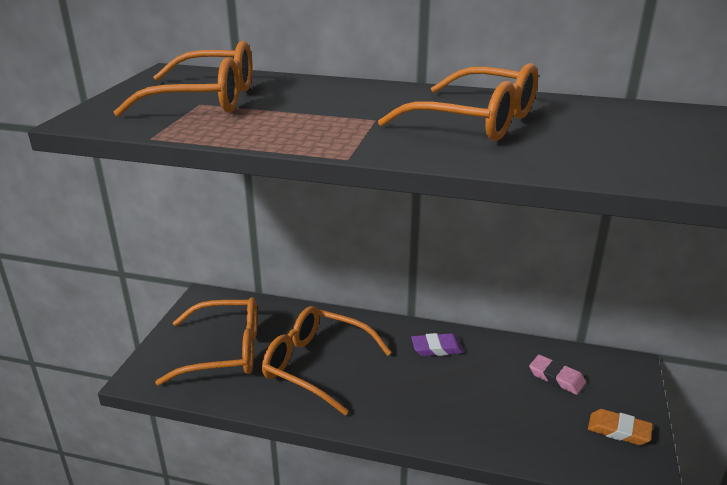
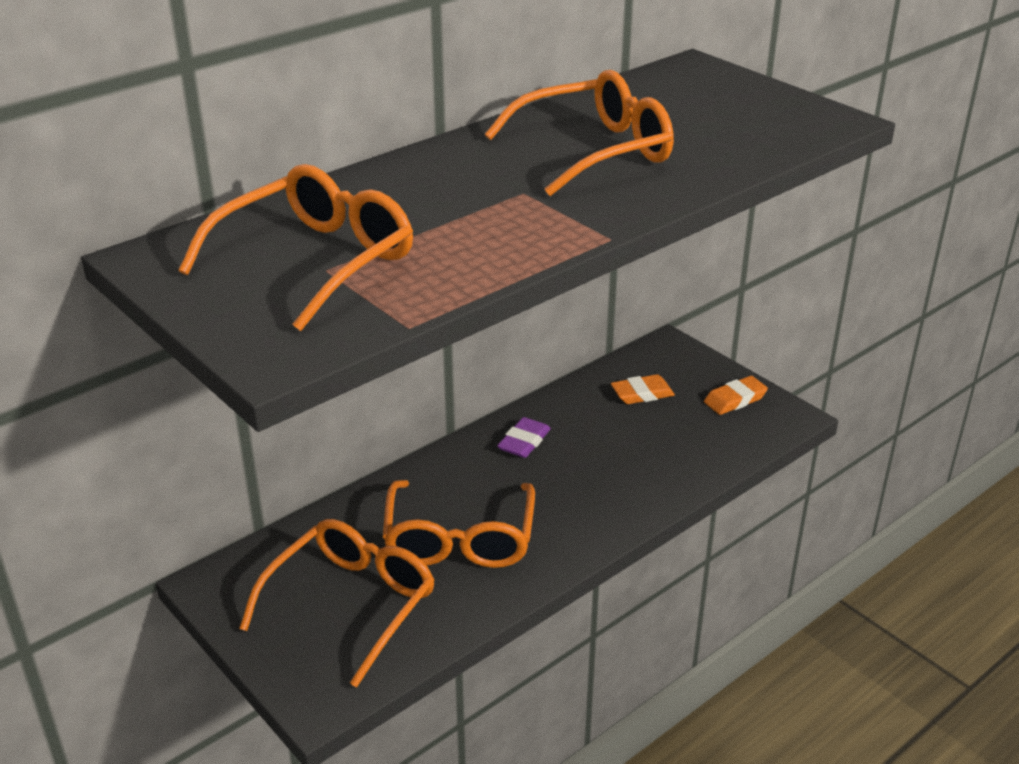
camera: 55 degrees left, 5 degrees up
(316, 365) = (459, 539): orange glasses -> orange glasses turned 60 degrees counterclockwise
(556, 378) = (642, 394): pink eraser -> orange eraser

